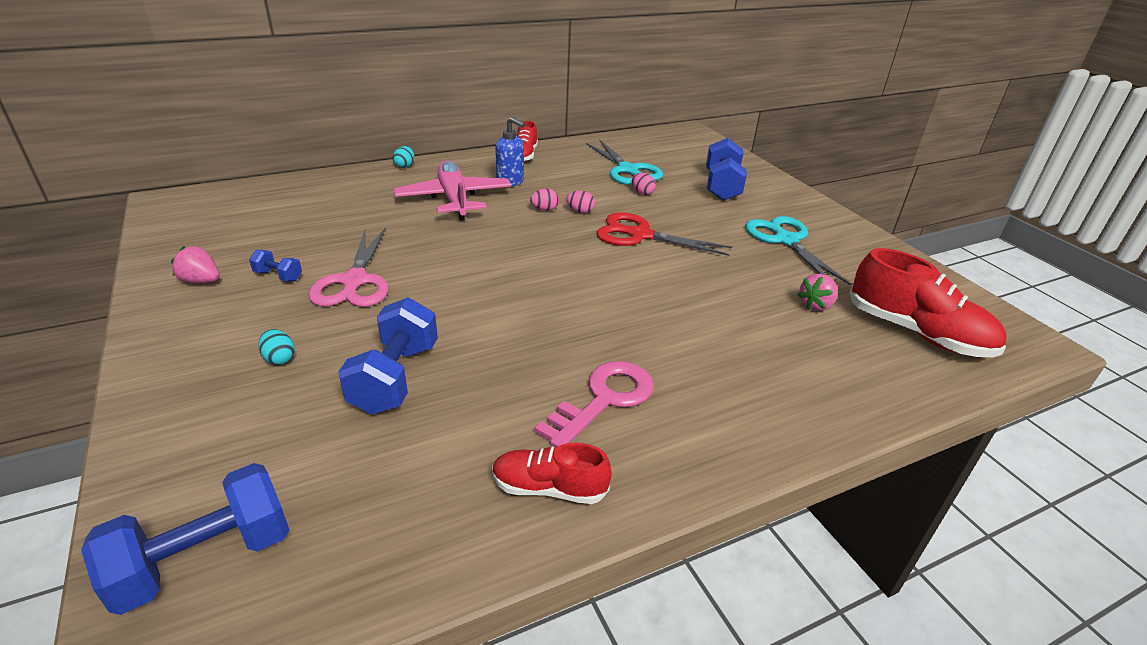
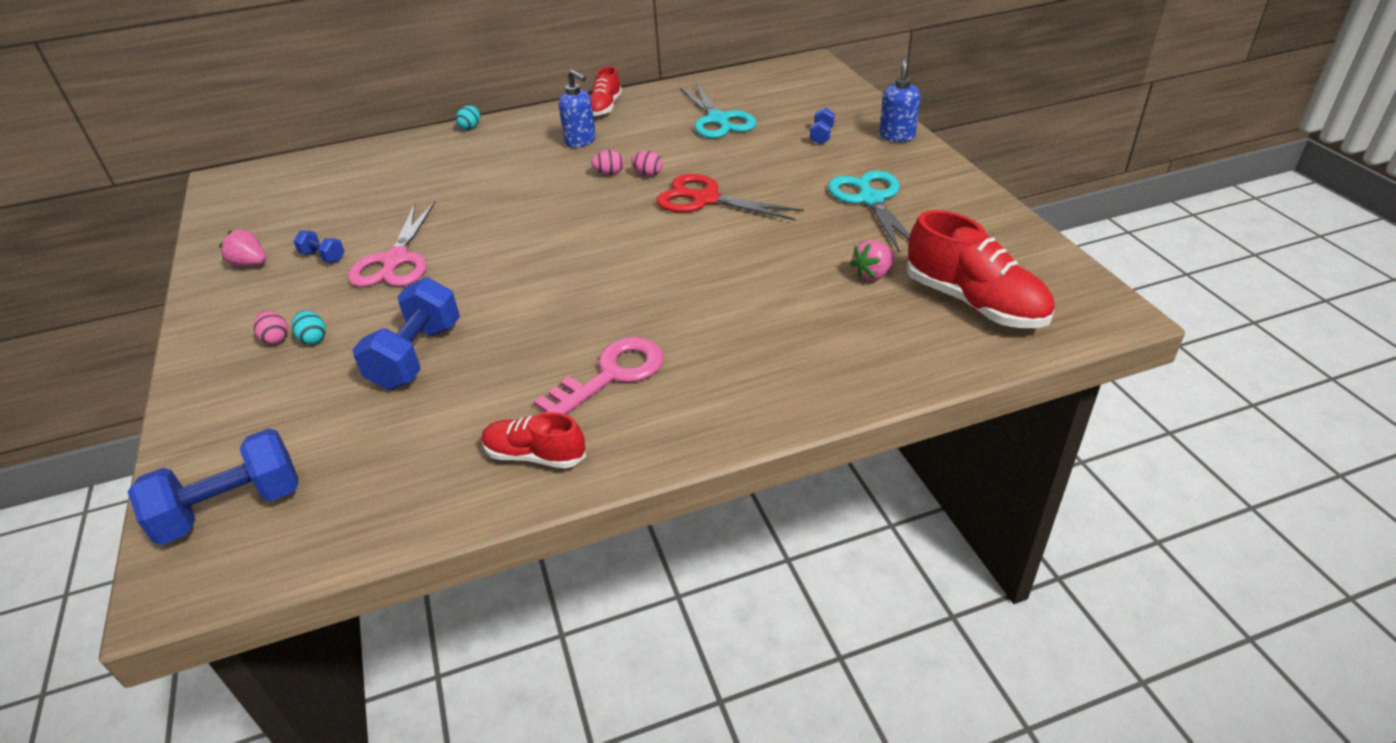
camera: 10 degrees right, 5 degrees up
(454, 199) = (515, 165): pink plane -> none
(642, 193) = (725, 148): pink egg -> pink egg (275, 338)
(721, 186) = (821, 136): blue dumbbell -> blue dumbbell, size x0.49
(785, 190) = (897, 136): none -> blue soap dispenser

